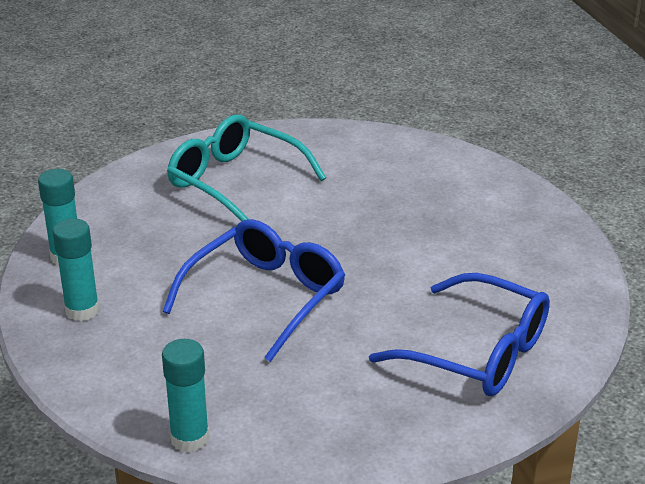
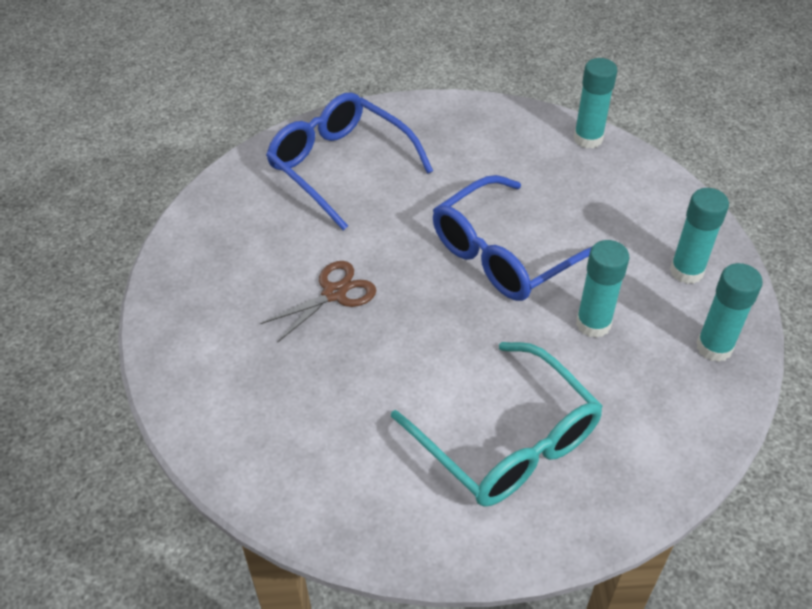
camera: 165 degrees left, 15 degrees up
(174, 257) = (593, 324): none -> turquoise glue stick
(412, 243) = (334, 293): none -> brown scissors

